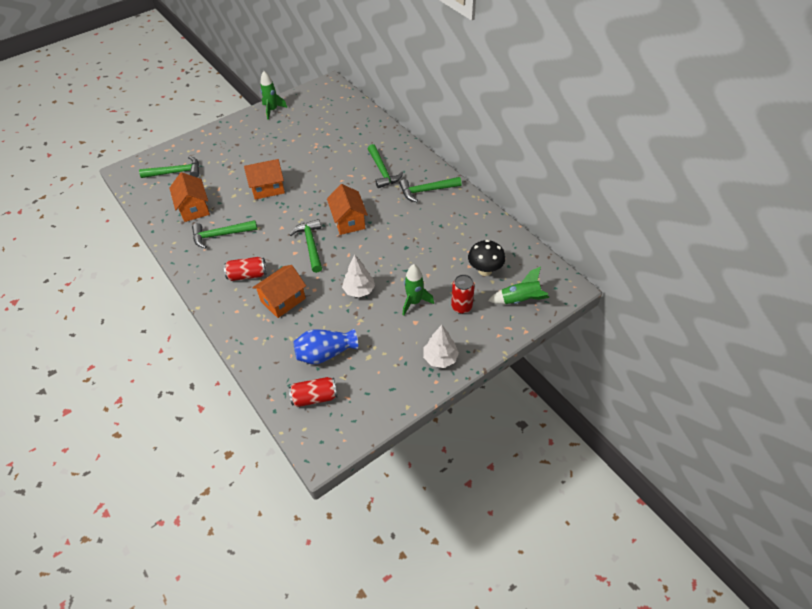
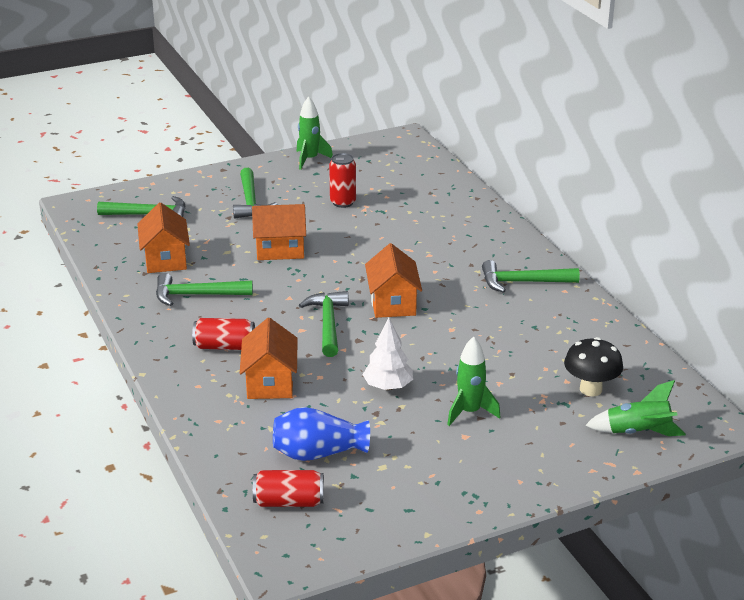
camera: 10 degrees right, 20 degrees down
(283, 300) = (270, 382): orange house -> orange house turned 60 degrees counterclockwise
(382, 171) = (460, 251): green hammer -> green hammer (250, 202)
(440, 358) = (493, 484): white tree -> none
(461, 307) = (542, 428): red can -> red can (343, 202)

